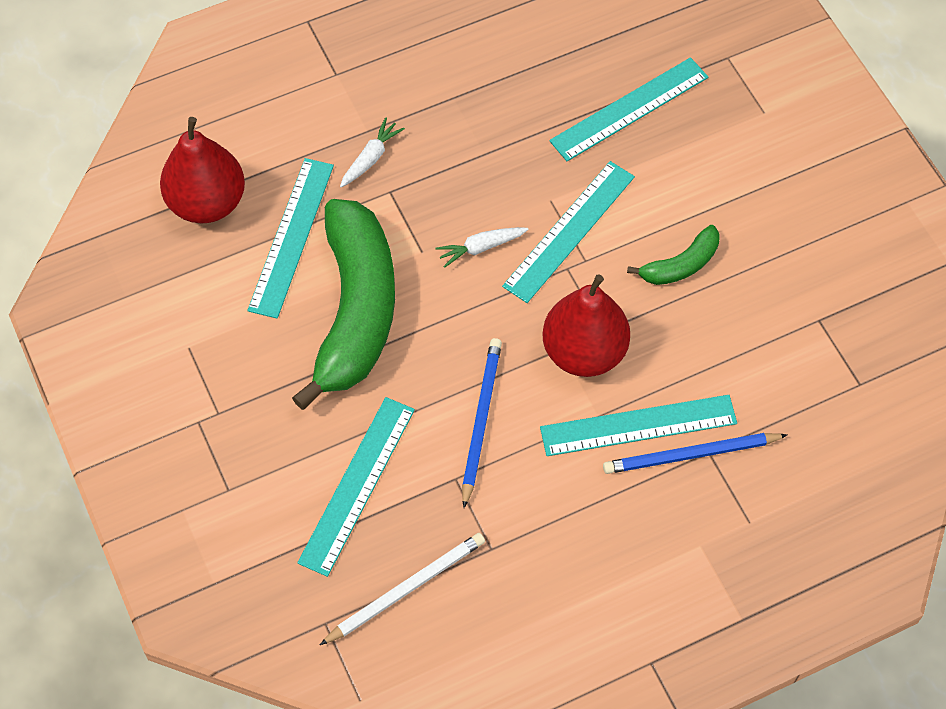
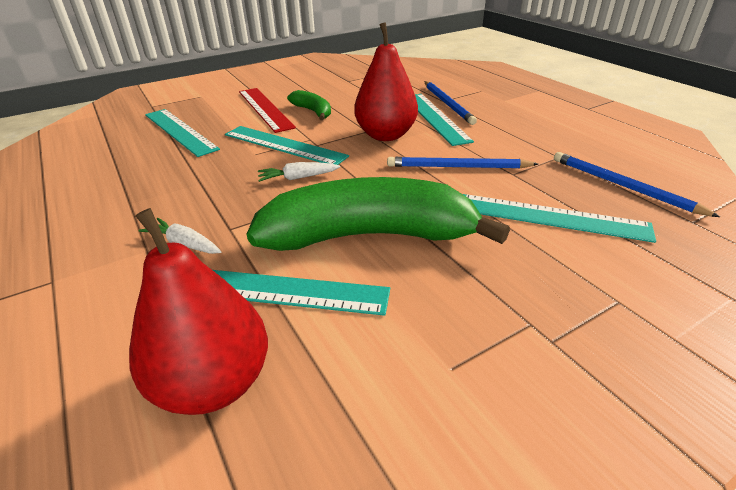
camera: 95 degrees left, 25 degrees down
(406, 589) = (623, 186): white pencil -> blue pencil
(481, 248) = (298, 178): white carrot -> white carrot turned 105 degrees clockwise
(699, 202) = (265, 109): none -> red ruler

